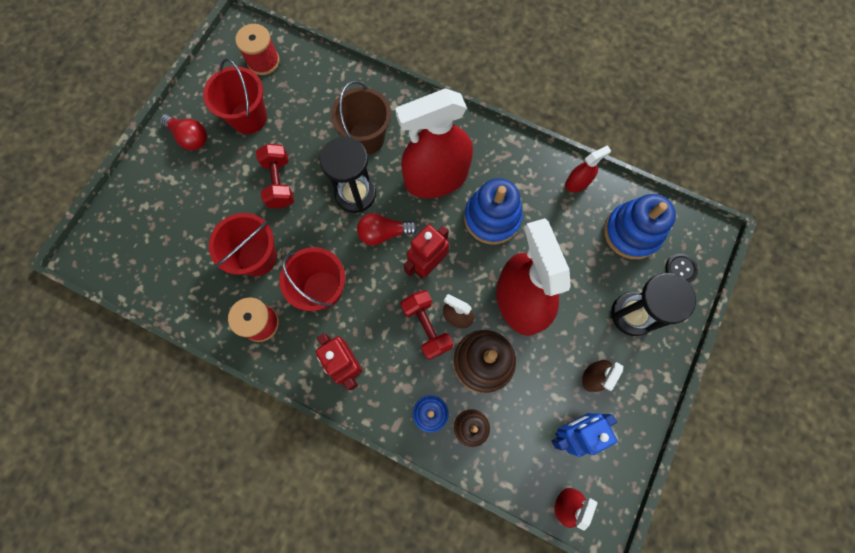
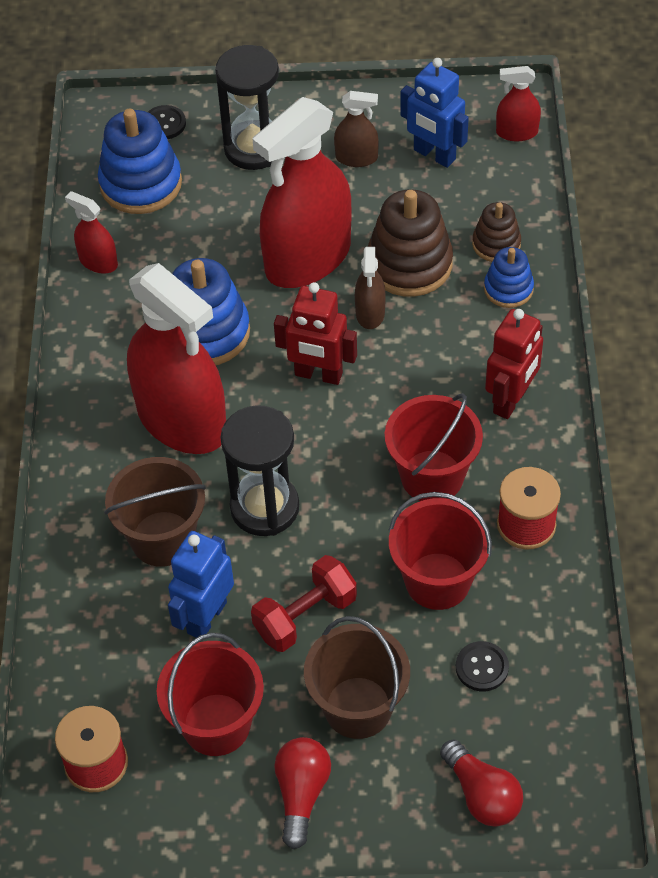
camera: 115 degrees left, 20 degrees down
(195, 252) = (482, 667): none -> black button
(214, 182) = (358, 707): none -> brown bucket
(308, 138) = (206, 617): none -> blue robot
(384, 233) = (304, 444): red light bulb -> red light bulb (482, 794)
(426, 327) = (405, 338): red dumbbell -> none

